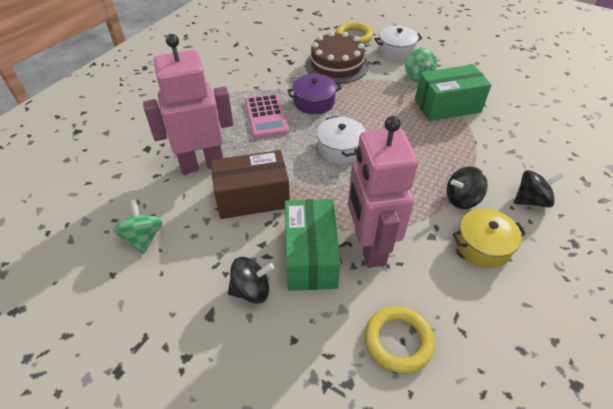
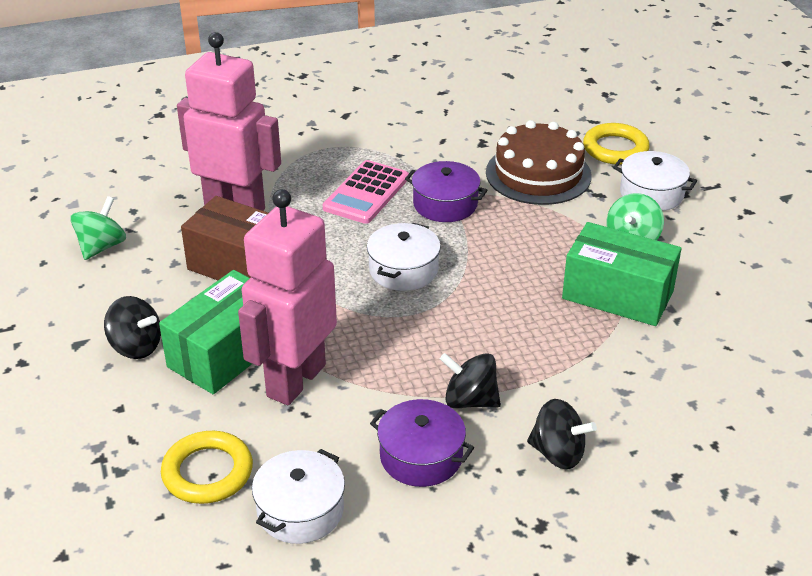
camera: 40 degrees right, 10 degrees down
(473, 324) = (300, 510): none -> white pot
(483, 246) = (421, 456): yellow pot -> purple pot

